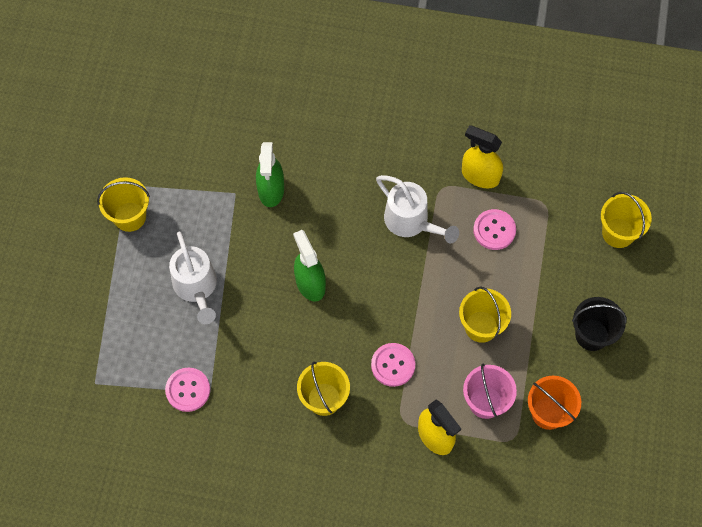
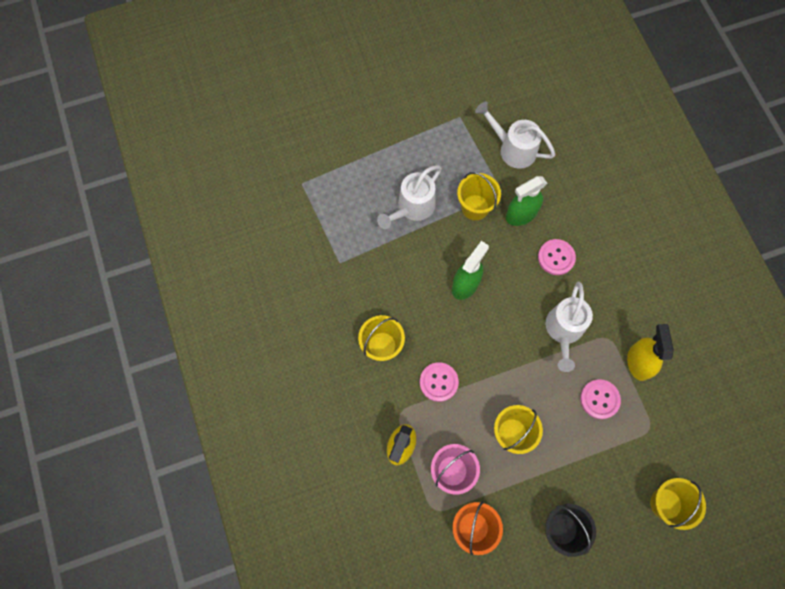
camera: 60 degrees right, 5 degrees up
(130, 216) = (437, 132): yellow bucket -> yellow bucket (475, 207)
(188, 390) = (332, 247): pink button -> pink button (556, 257)
(196, 156) = (512, 148): none -> white watering can

